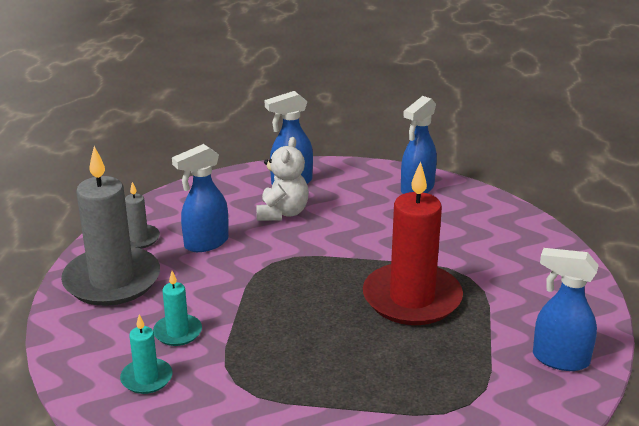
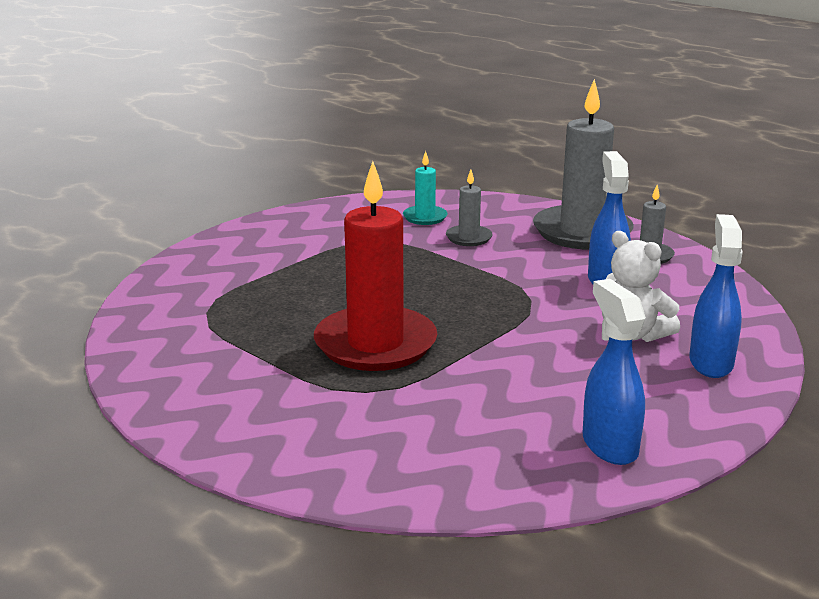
camera: 125 degrees right, 5 degrees down
(177, 332) = (469, 238): turquoise candle -> grey candle
(559, 359) = (177, 376): blue spray bottle -> none

